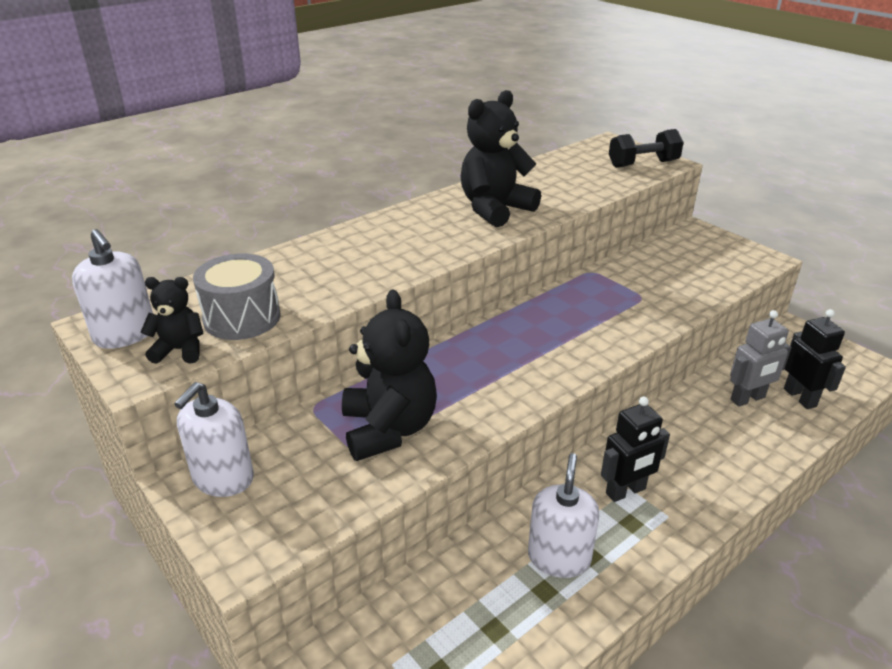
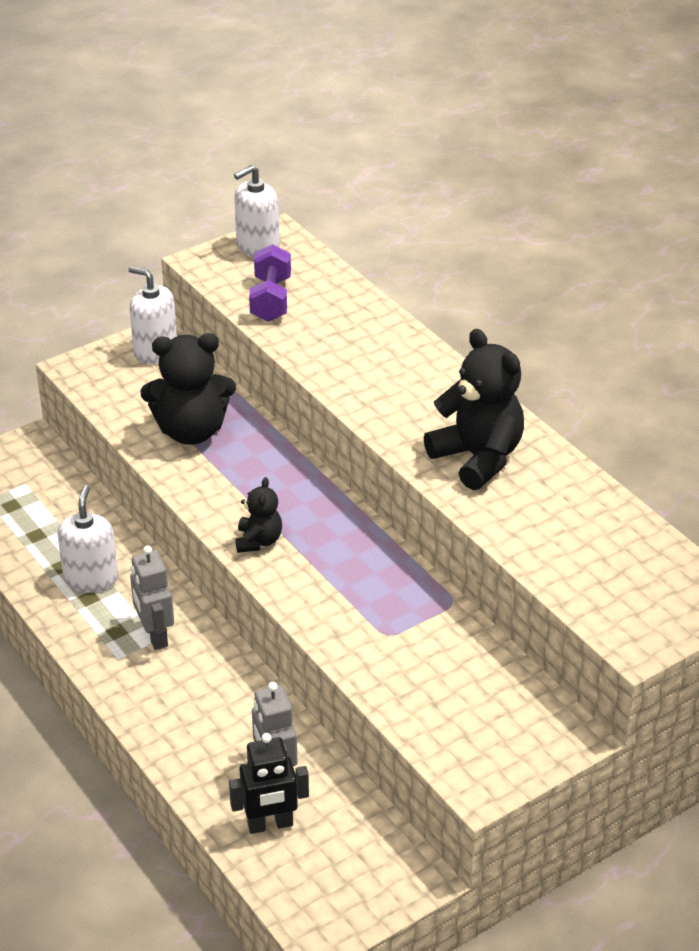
camera: 95 degrees right, 5 degrees up
(180, 350) = (229, 275): black teddy bear -> black teddy bear (258, 541)
(242, 318) = (271, 299): grey drum -> purple dumbbell
(559, 558) = (91, 579): white soap dispenser -> white soap dispenser turned 105 degrees counterclockwise
(626, 491) = (155, 635): black robot -> grey robot
(643, 164) = (627, 616): black dumbbell -> none

